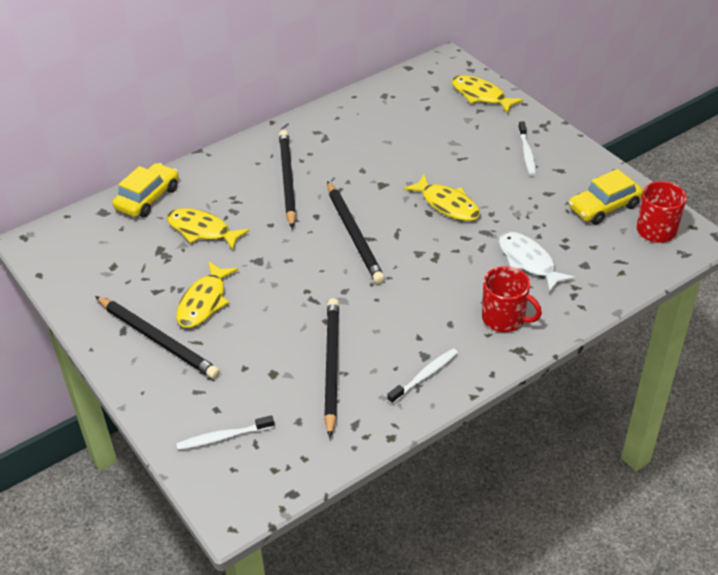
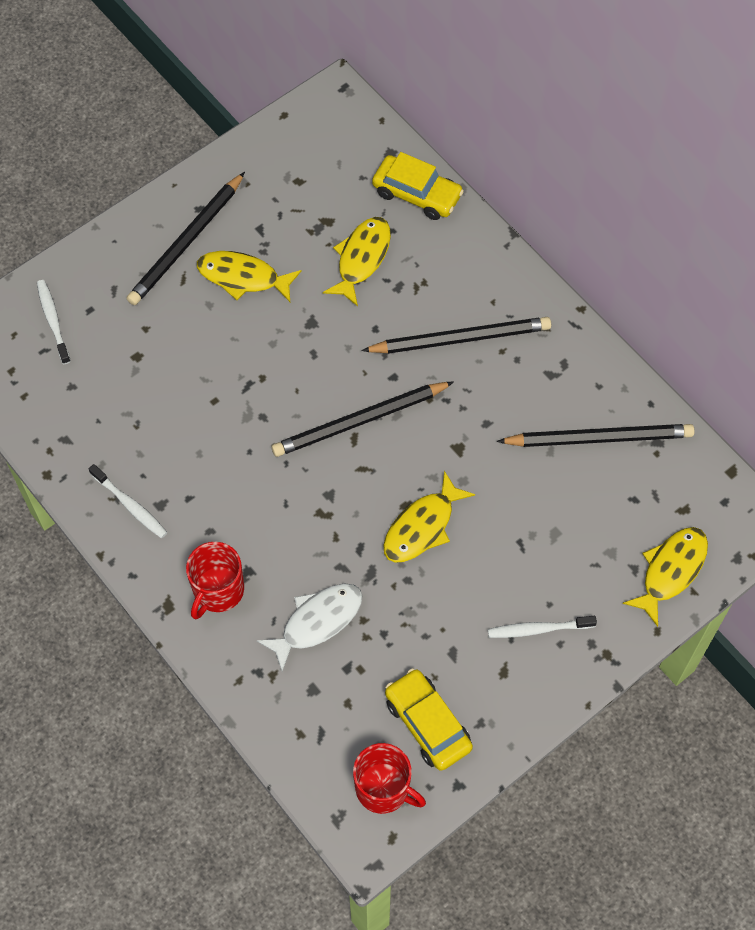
camera: 85 degrees right, 20 degrees up
(331, 366) = (146, 411): black pencil -> black pencil (599, 438)

